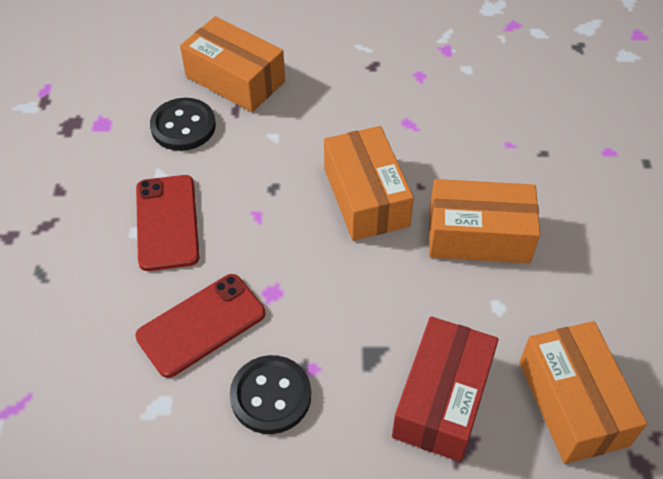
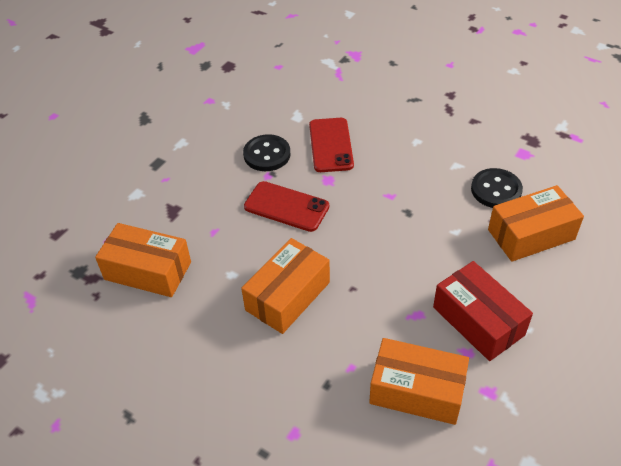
camera: 125 degrees right, 5 degrees down
(167, 222) = (414, 155): red phone -> red phone (286, 207)
(366, 197) = (365, 254): orange box -> orange box (417, 391)
(442, 399) = (203, 217): red box -> red box (478, 321)

